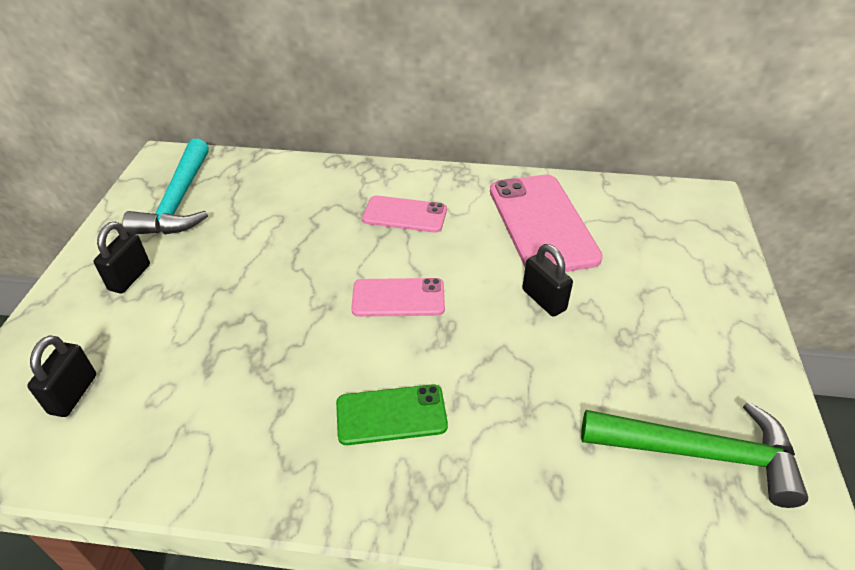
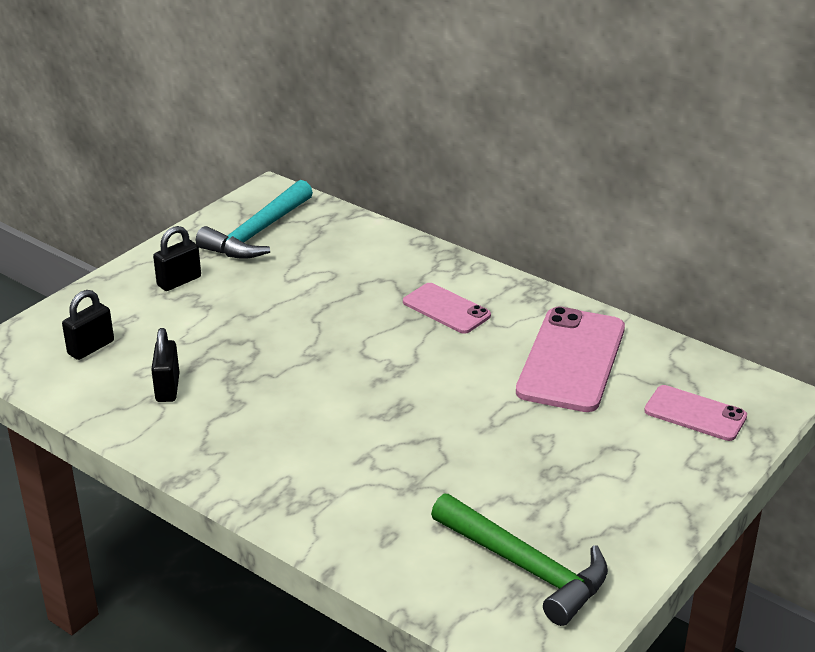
camera: 30 degrees right, 10 degrees down
(391, 415) = (304, 447): green phone -> none
(398, 298) = (380, 372): pink phone -> pink phone (695, 414)
(544, 300) = (507, 419): black padlock -> black padlock (167, 388)

